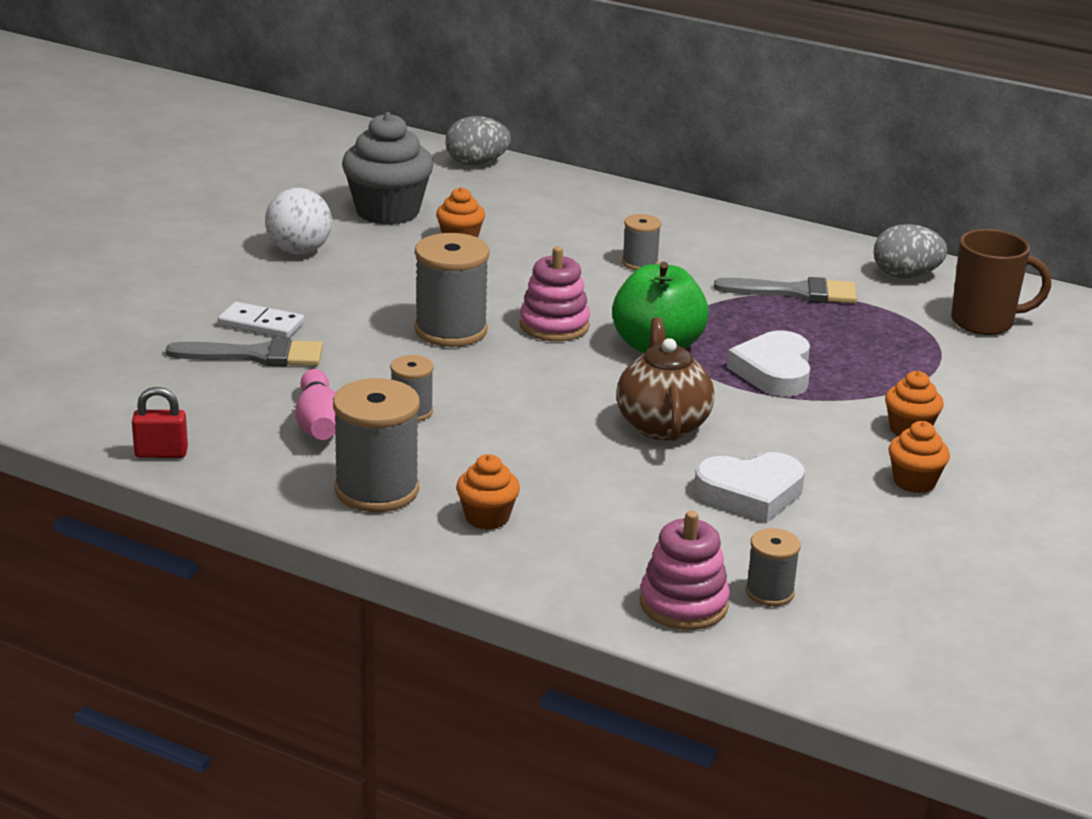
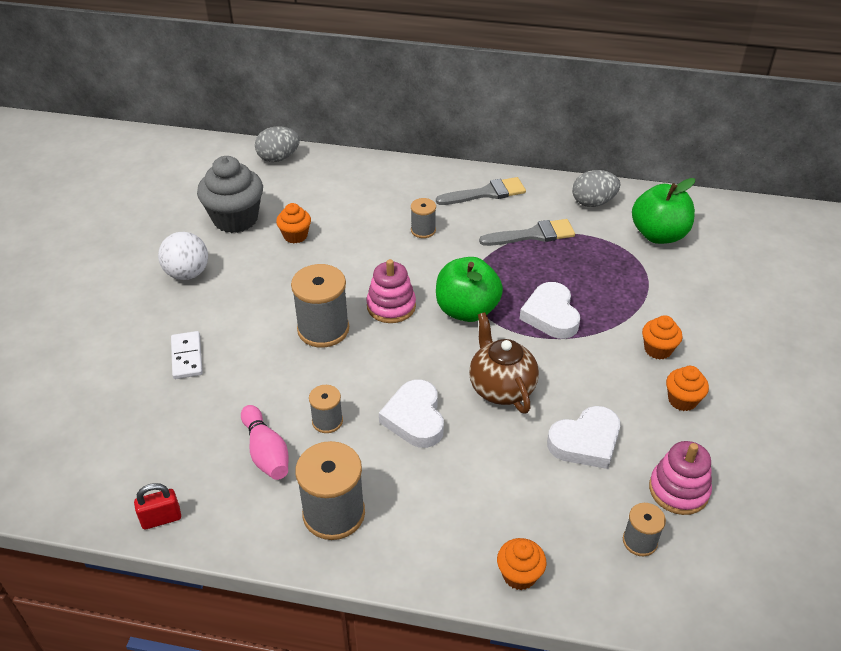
camera: 15 degrees left, 15 degrees up
(256, 355) = (195, 391): grey brush -> grey brush (486, 193)
(261, 324) = (187, 357): white domino -> white domino turned 75 degrees clockwise
(487, 517) = (422, 520): orange cupcake -> orange cupcake (519, 575)
(528, 430) = (415, 418): none -> white heart
(683, 604) = (589, 572): pink stacking toy -> pink stacking toy (678, 490)
(984, 322) = (658, 235): brown mug -> green apple

